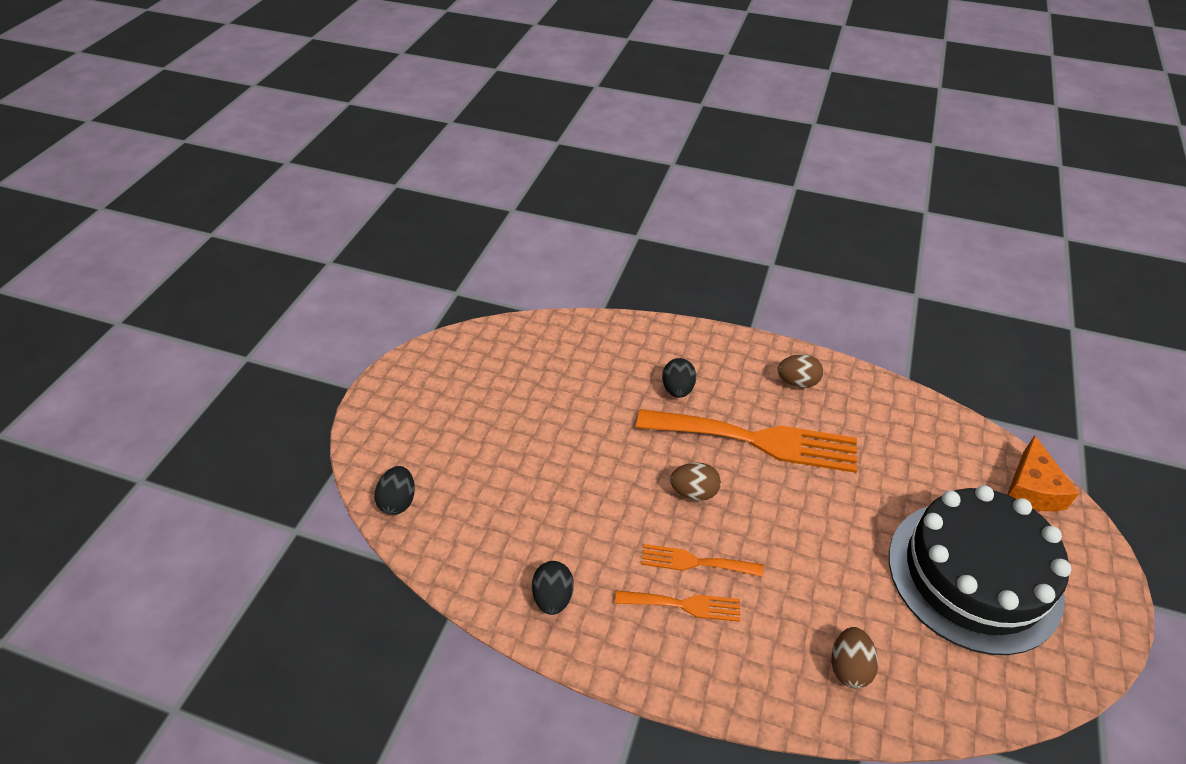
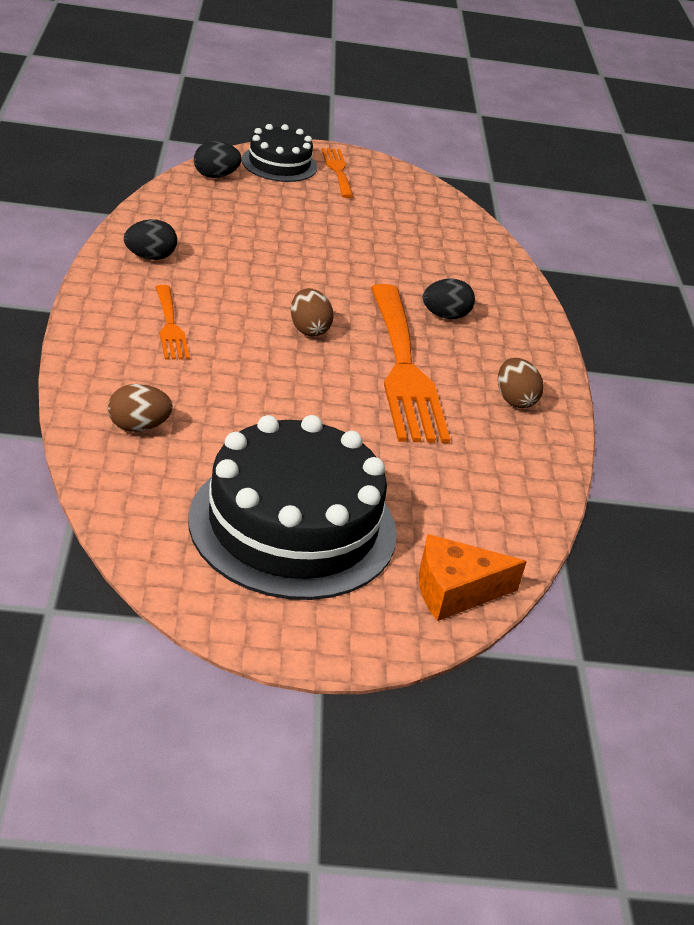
camera: 65 degrees right, 10 degrees down
(388, 439) = (279, 164): none -> black cake
(695, 562) = (222, 332): orange fork -> orange fork (337, 170)

